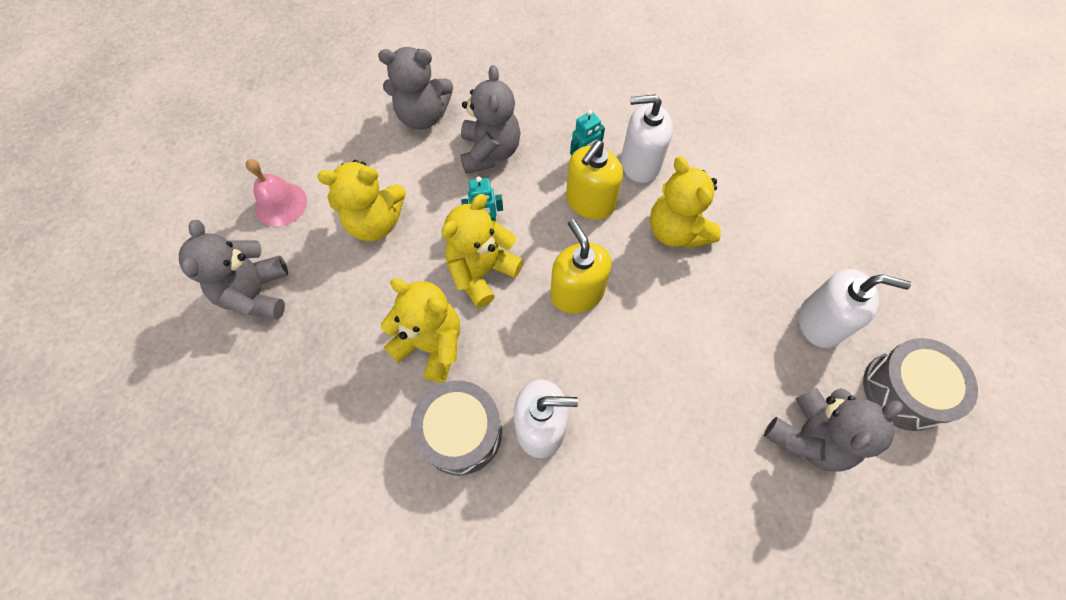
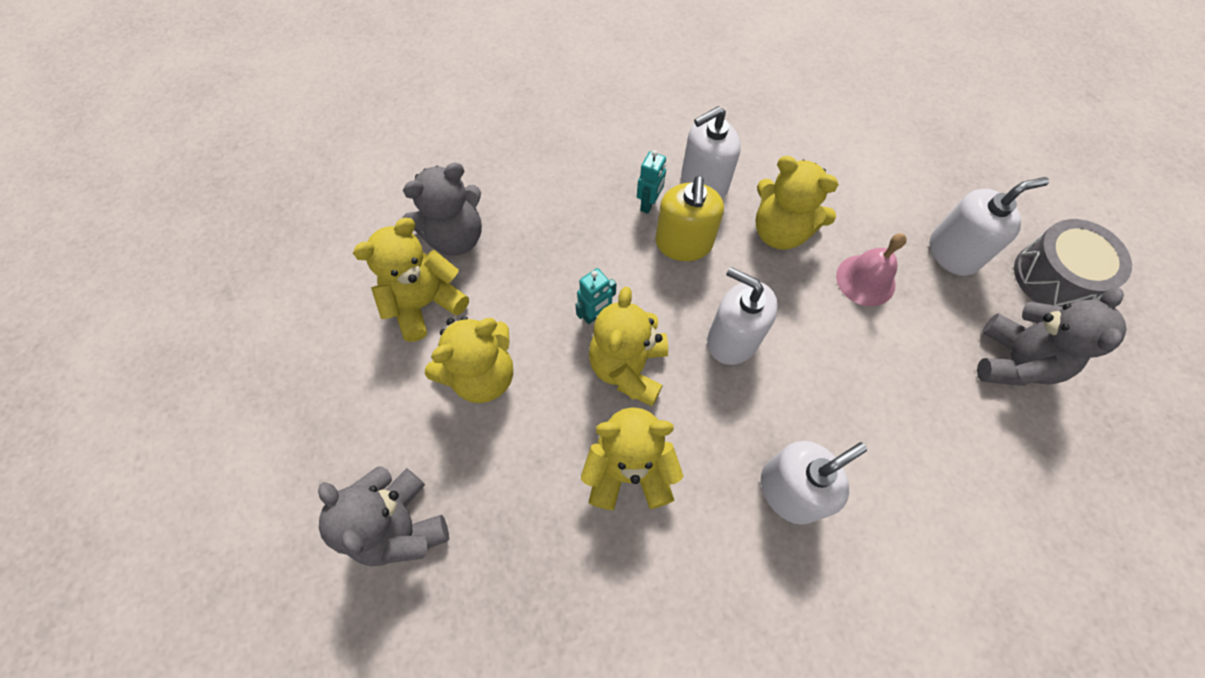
camera: 30 degrees left, 0 degrees up
(281, 204) = (360, 410): pink bell -> pink bell (865, 280)
(370, 153) = (425, 303): none -> yellow teddy bear
(460, 432) = (720, 543): grey drum -> none
(490, 152) = (552, 241): grey teddy bear -> none
(577, 293) = (732, 339): yellow soap dispenser -> white soap dispenser

